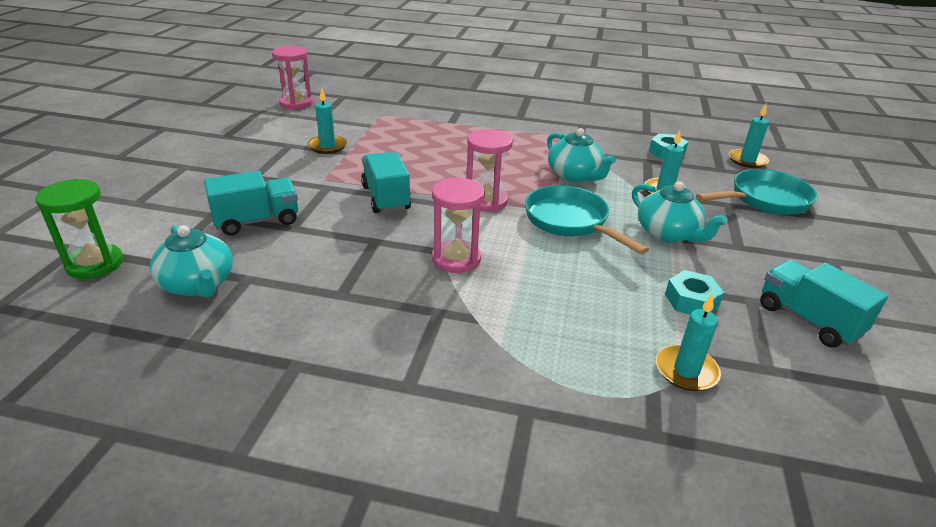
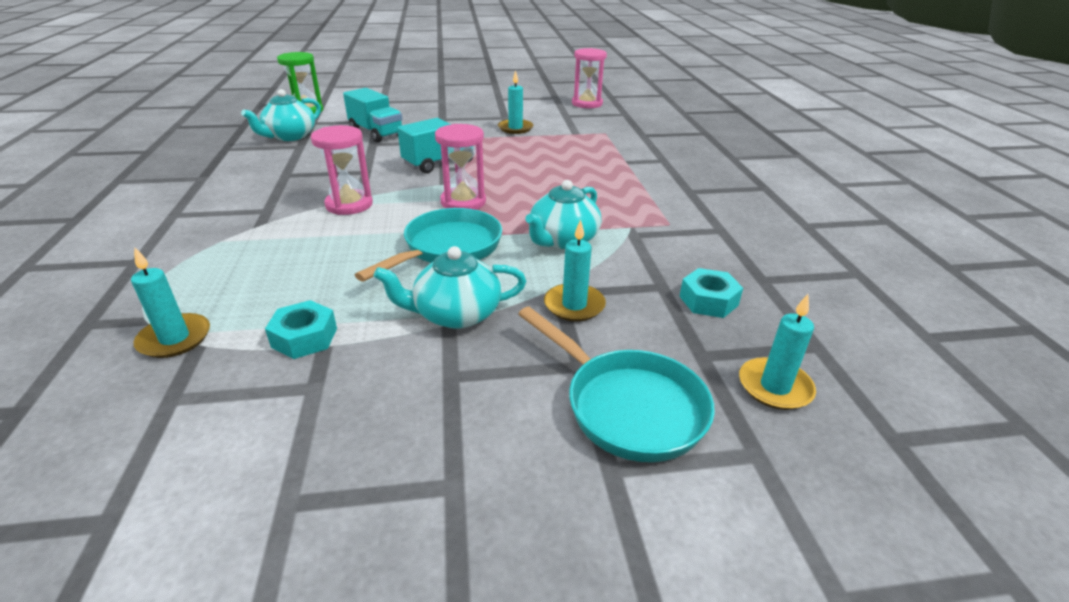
camera: 70 degrees right, 0 degrees up
(668, 234) = (456, 314): turquoise teapot -> turquoise teapot turned 45 degrees clockwise
(808, 320) = (273, 441): turquoise truck -> none

